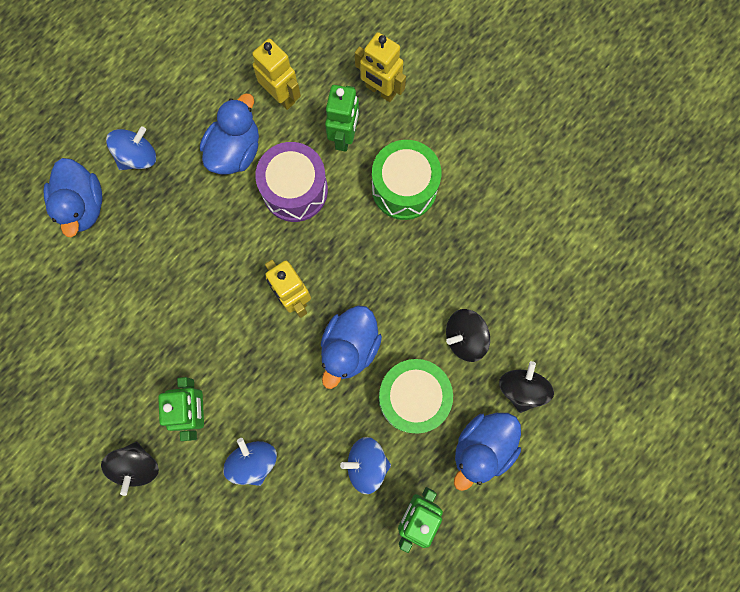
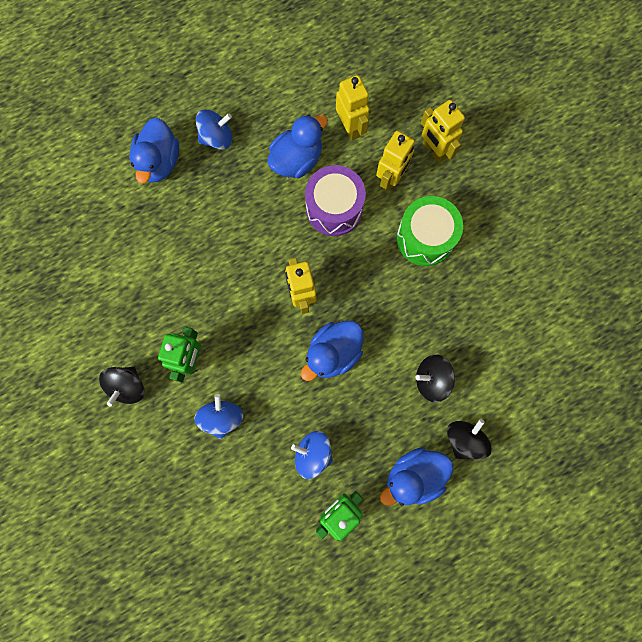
camera: 20 degrees right, 0 degrees up
(344, 136) = (390, 179): green robot -> yellow robot
(413, 397) = (370, 413): green drum -> none

